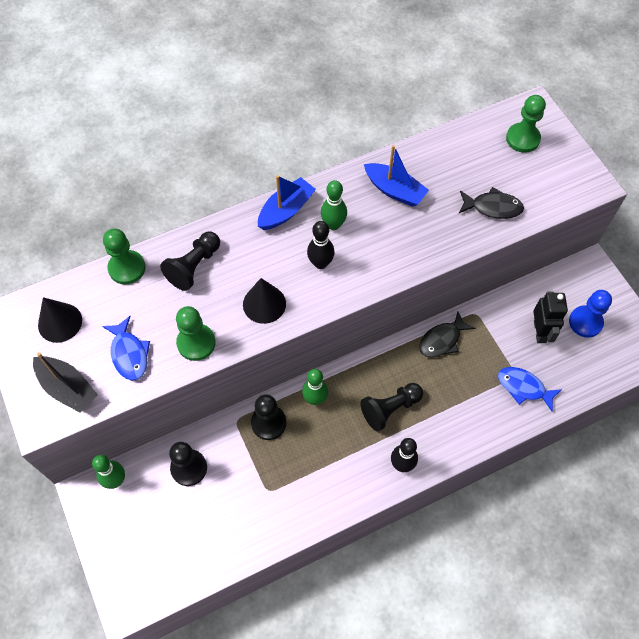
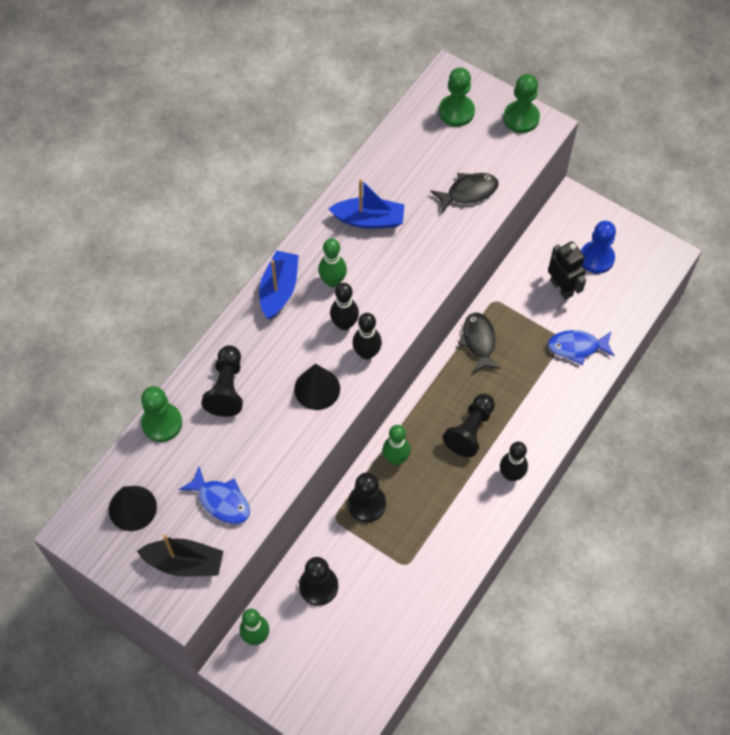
camera: 30 degrees left, 0 degrees up
(196, 343) = (277, 457): green pawn -> green pawn (521, 118)
(323, 296) = (367, 353): none -> black bowling pin
(442, 340) = (479, 341): black fish -> black fish turned 150 degrees clockwise

